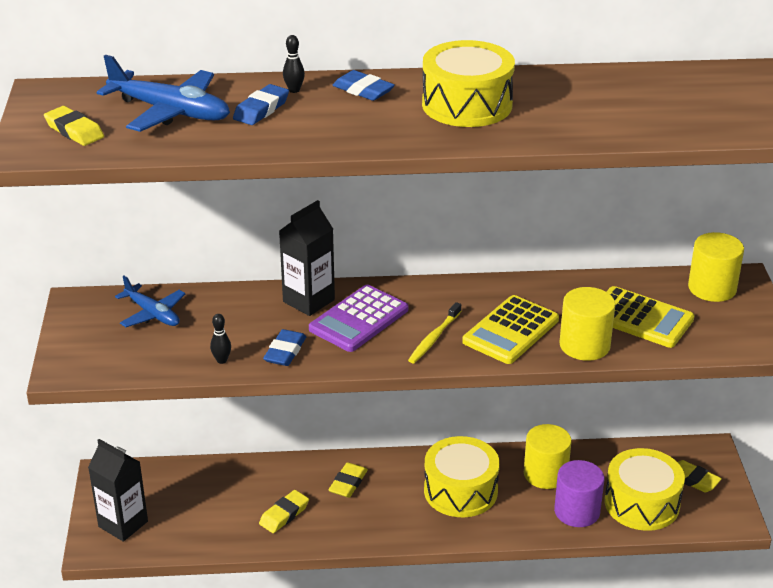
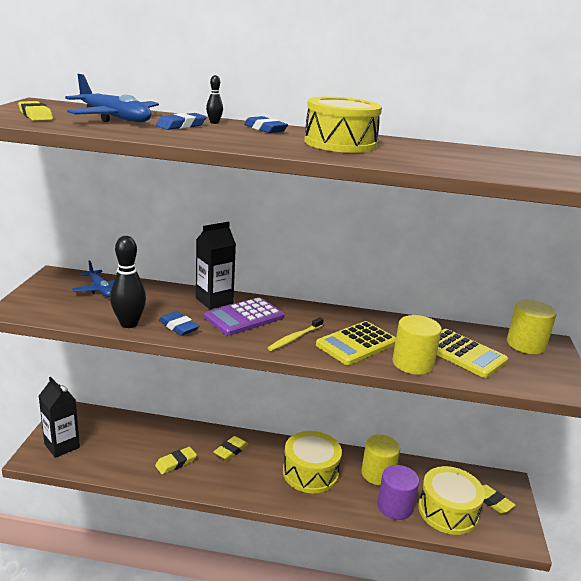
camera: 10 degrees right, 10 degrees down
(222, 360) = (129, 324): black bowling pin -> black bowling pin, size x2.14
(285, 352) = (178, 327): blue eraser -> blue eraser turned 75 degrees counterclockwise

